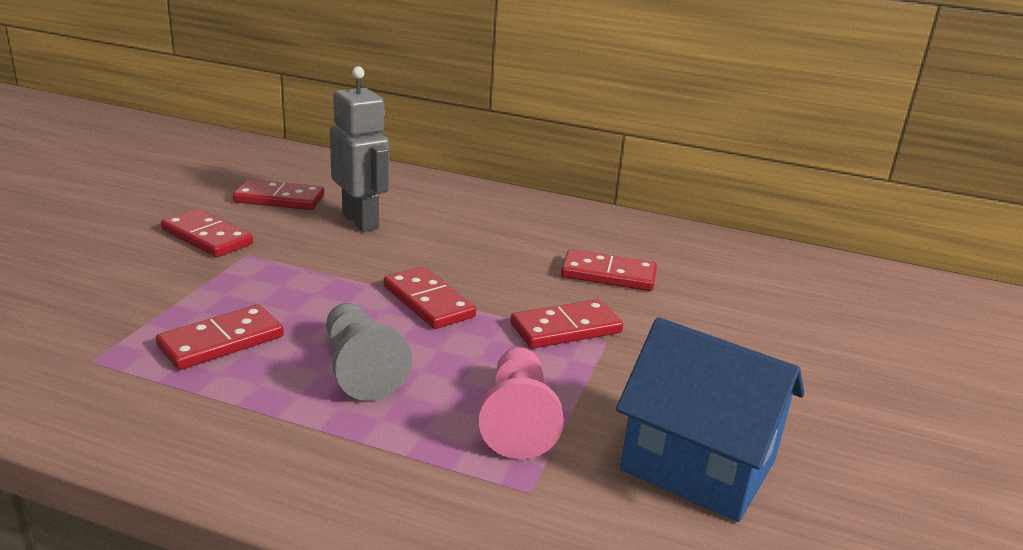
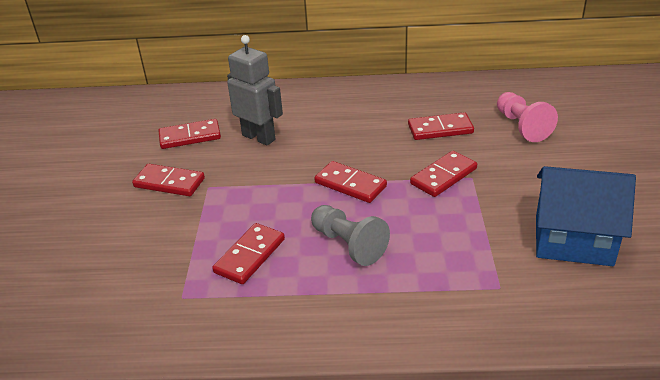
camera: 15 degrees left, 10 degrees up
(517, 420) = (462, 247): pink pawn -> pink pawn (522, 126)

